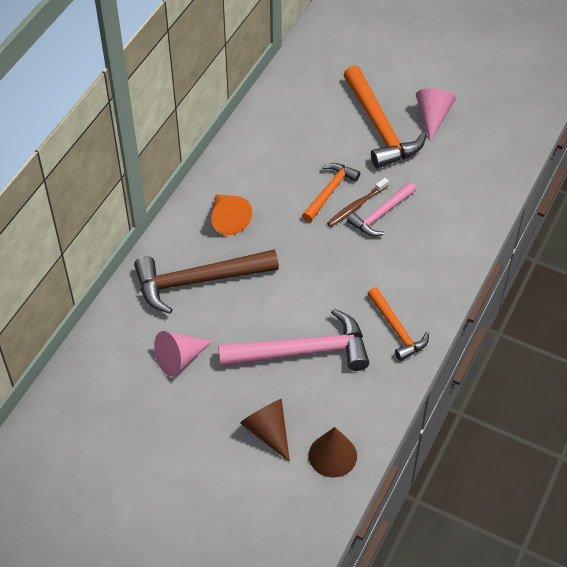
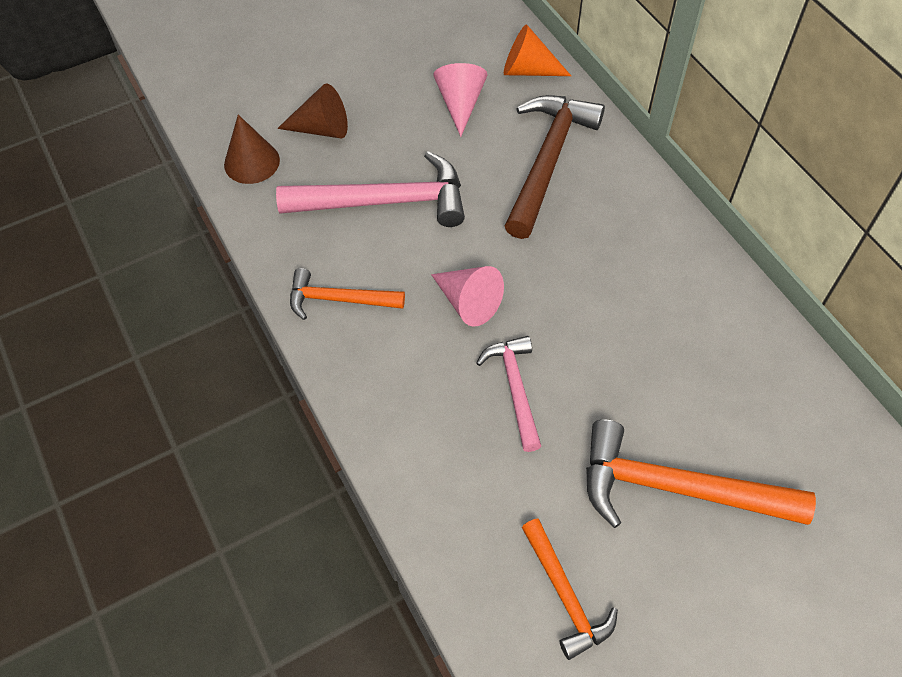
camera: 125 degrees right, 5 degrees up
(228, 219) = (619, 228): orange cone -> orange cone (528, 70)
(303, 351) = (385, 201): pink hammer -> pink hammer turned 120 degrees counterclockwise
(329, 191) = (594, 354): orange hammer -> orange hammer (565, 595)
(356, 206) = (548, 369): brown toothbrush -> none
(433, 117) = (655, 578): pink cone -> pink cone (468, 302)

